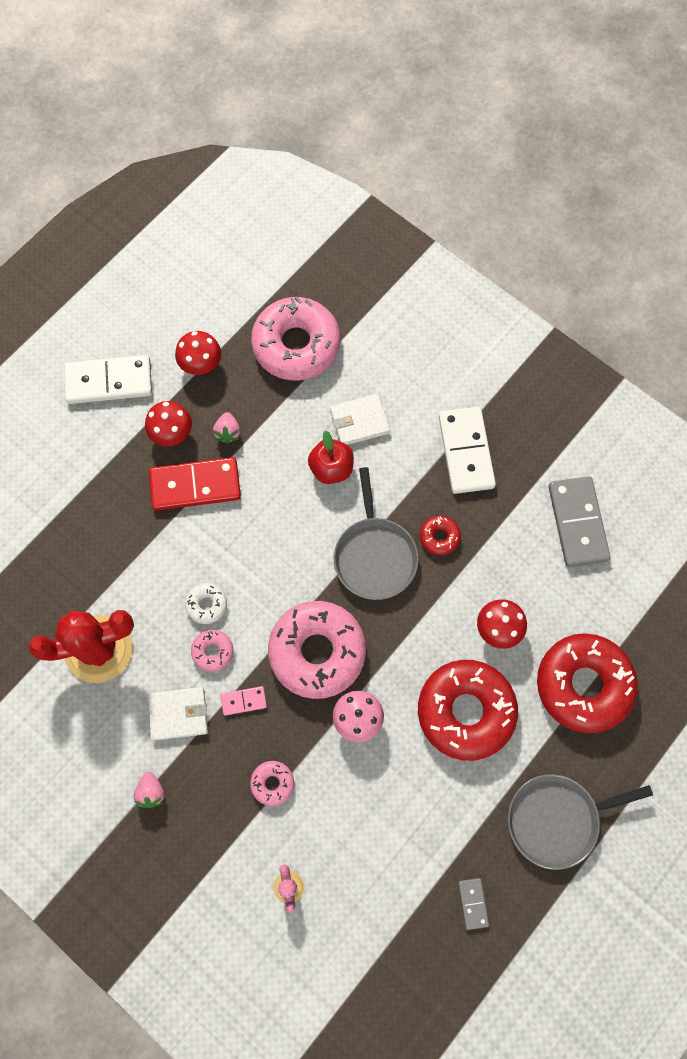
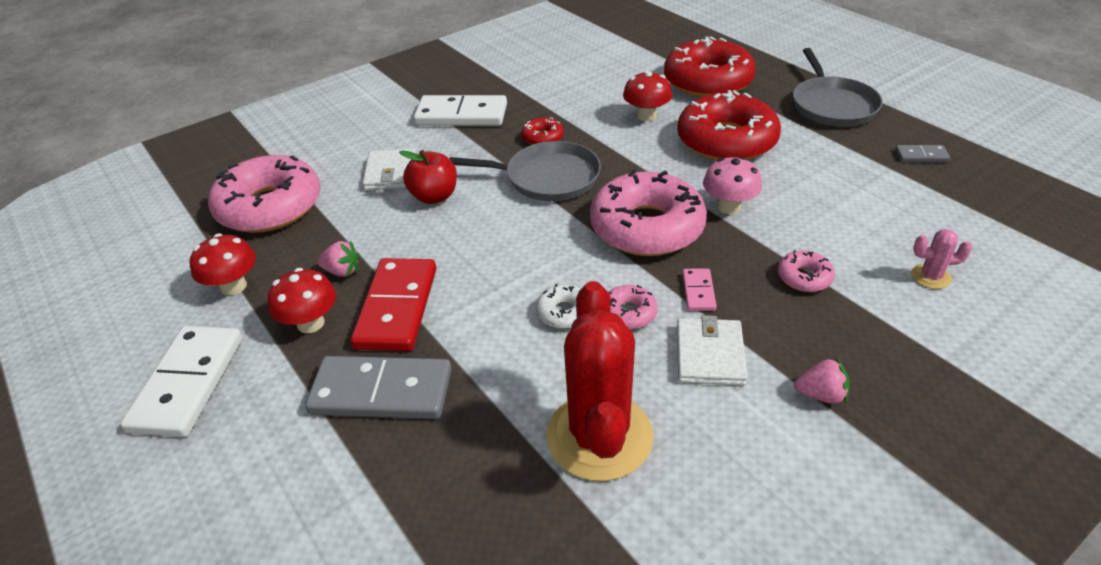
camera: 75 degrees left, 30 degrees down
(577, 523) = (558, 69): grey domino -> grey domino (381, 391)

